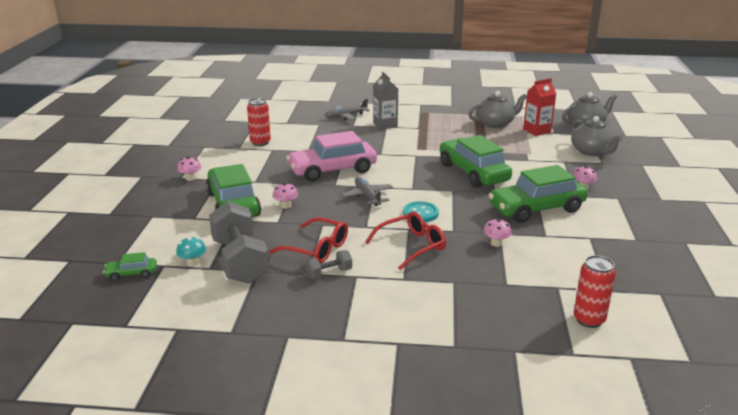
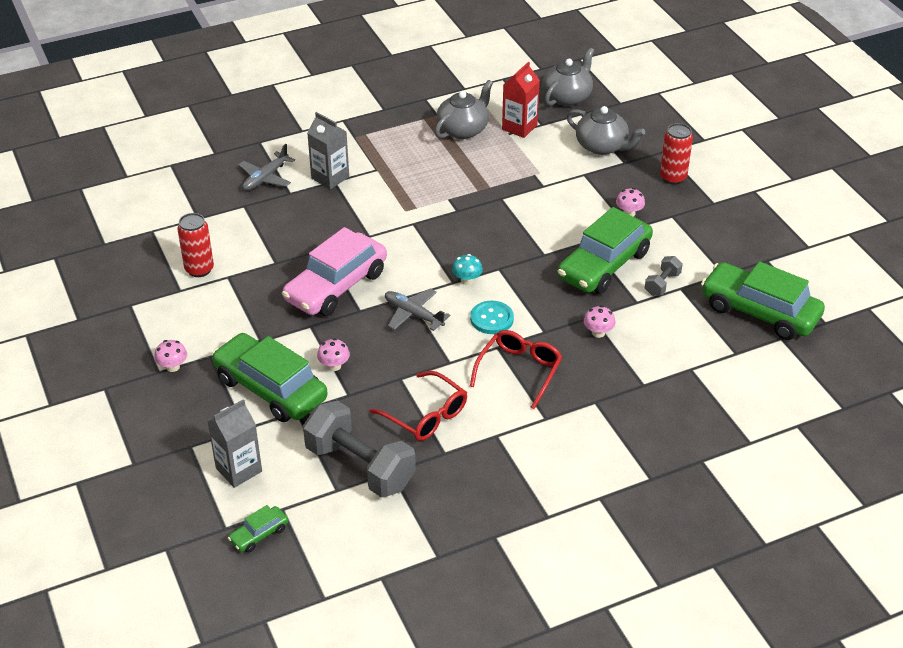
camera: 30 degrees left, 15 degrees up
(163, 236) = (239, 470): none -> grey carton
(193, 262) = (311, 491): turquoise mushroom -> turquoise mushroom (467, 280)
(317, 249) = (426, 415): red glasses -> red glasses turned 45 degrees clockwise
(329, 273) = (467, 443): grey dumbbell -> grey dumbbell (662, 284)
(473, 172) = (500, 230): green car -> green car (759, 312)
(589, 320) = (740, 397): red can -> red can (673, 178)

